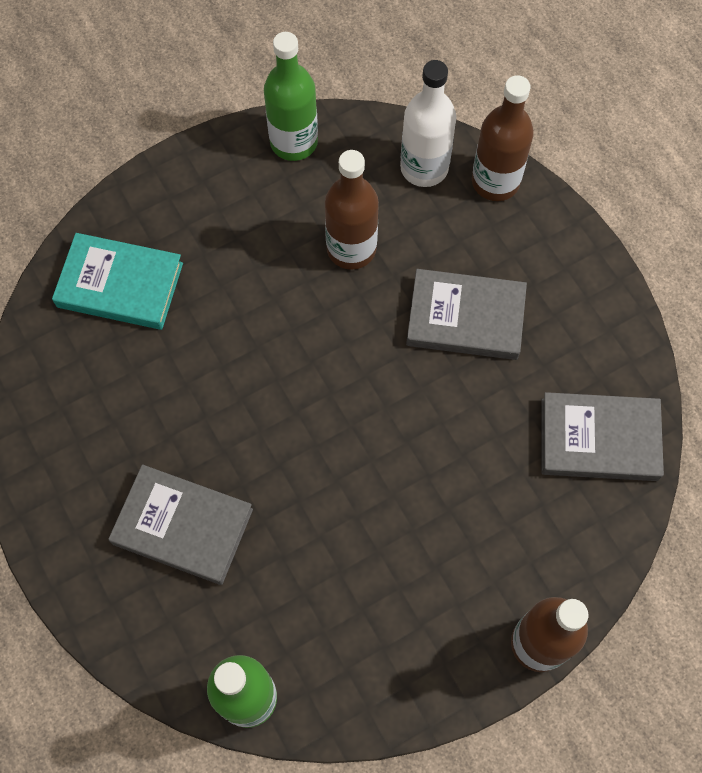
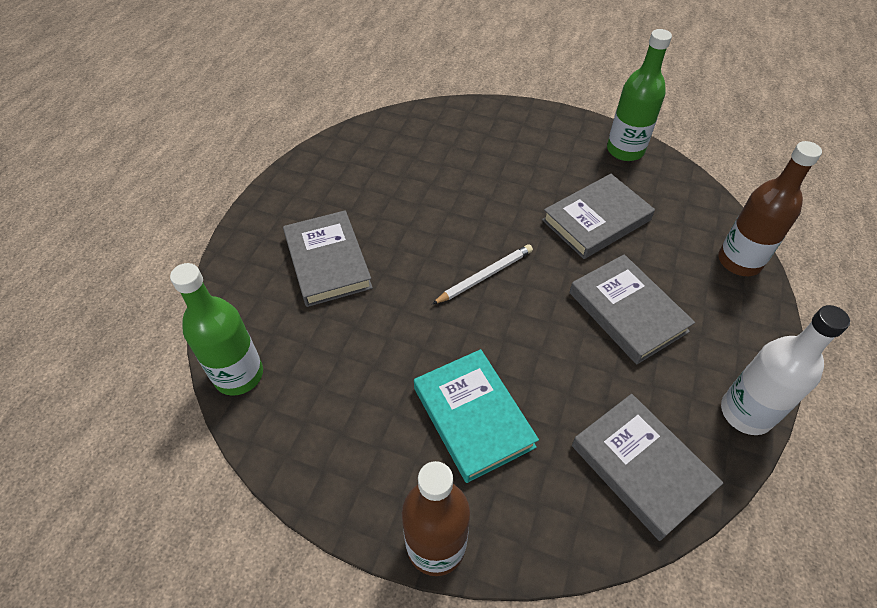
camera: 50 degrees right, 15 degrees down
(120, 285) = (447, 138): turquoise book -> turquoise book (473, 417)
(327, 399) = (485, 276): none -> white pencil
(351, 249) = (596, 220): brown bottle -> grey book
(424, 168) = (695, 219): white bottle -> white bottle (746, 412)

